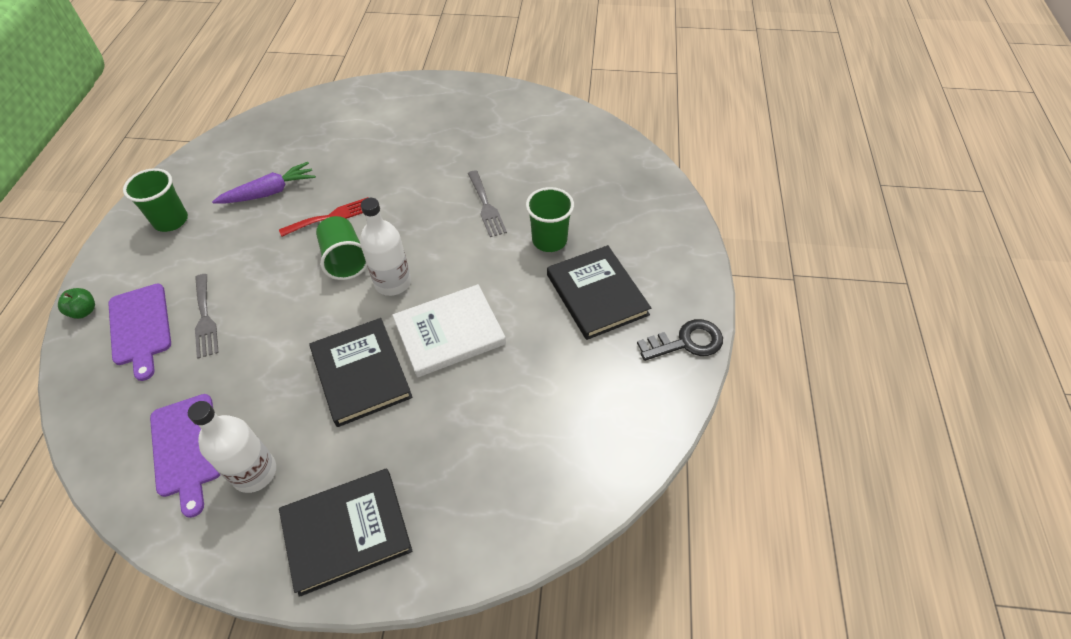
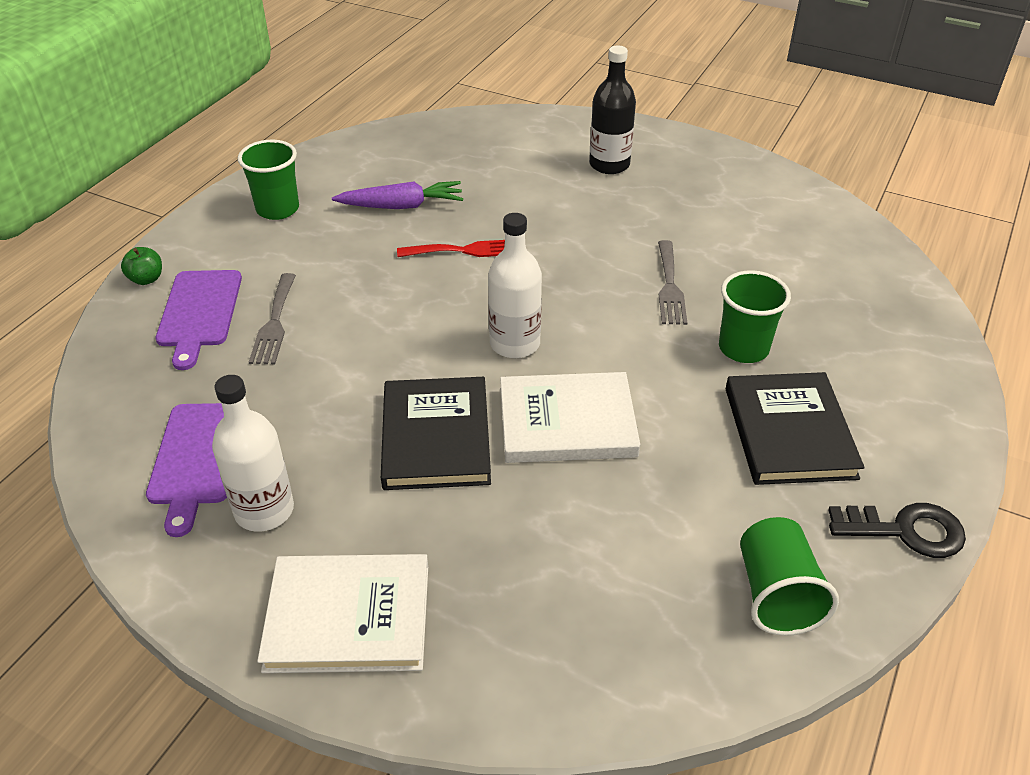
camera: 20 degrees right, 10 degrees down
(345, 260) = (464, 302): green cup -> green cup (776, 594)
(346, 532) = (348, 617): black book -> white book
(413, 118) = (609, 164): none -> black bottle

